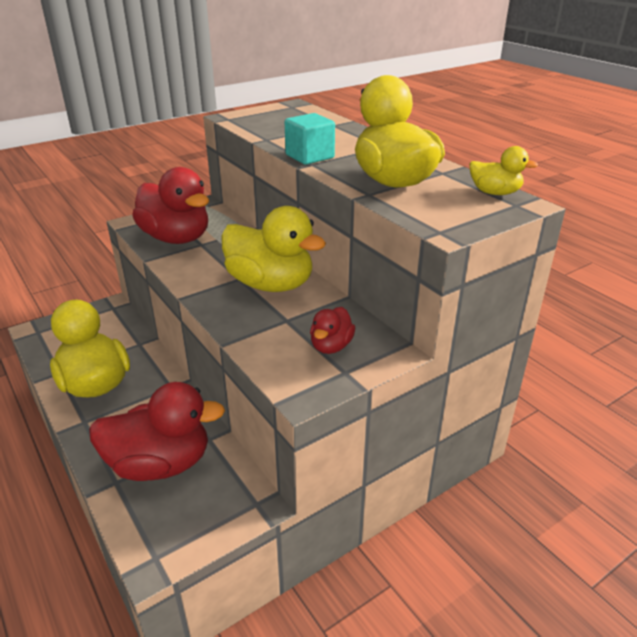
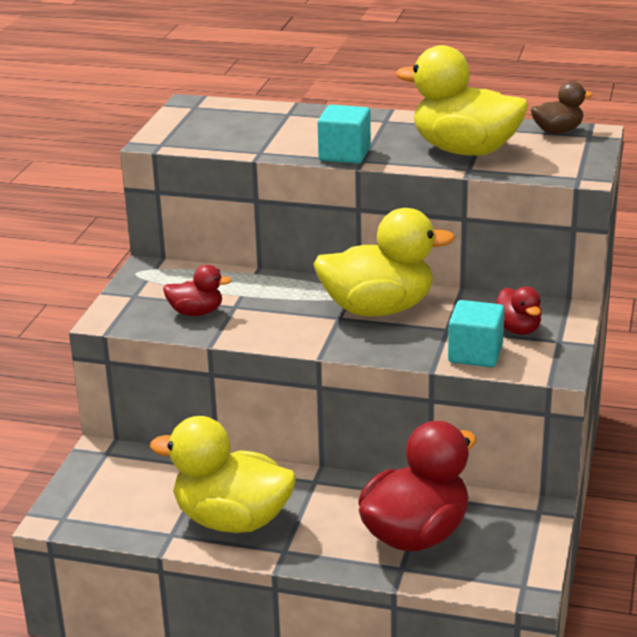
camera: 40 degrees left, 5 degrees down
(176, 238) = (196, 312): red duck -> red duck, size x0.49
(270, 348) = (475, 354): none -> turquoise cube
(495, 193) = (557, 131): yellow duck -> brown duck

